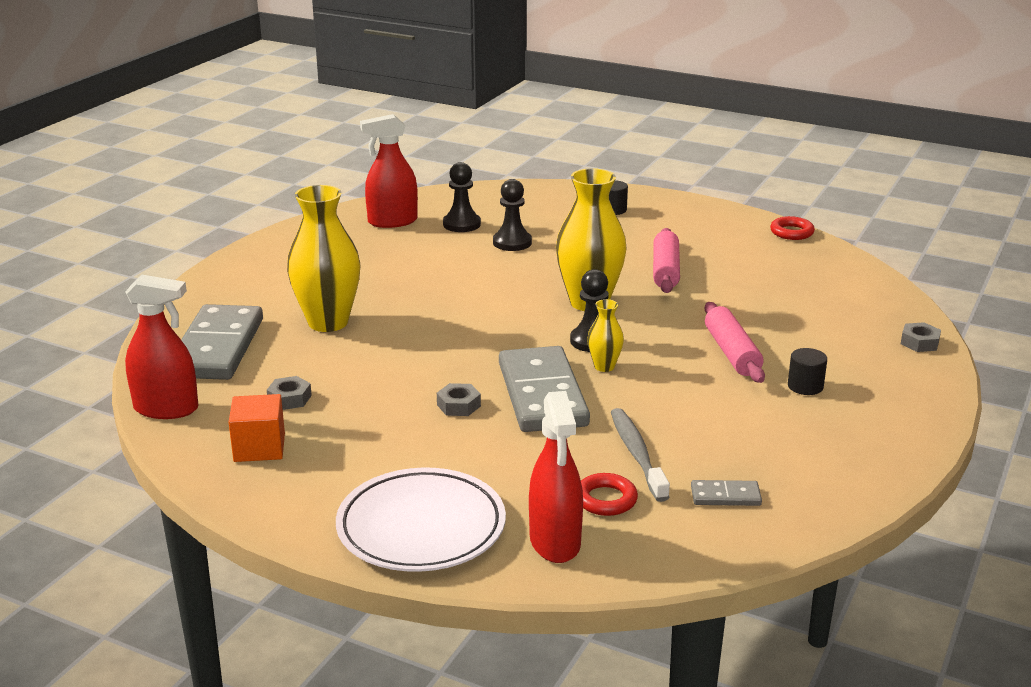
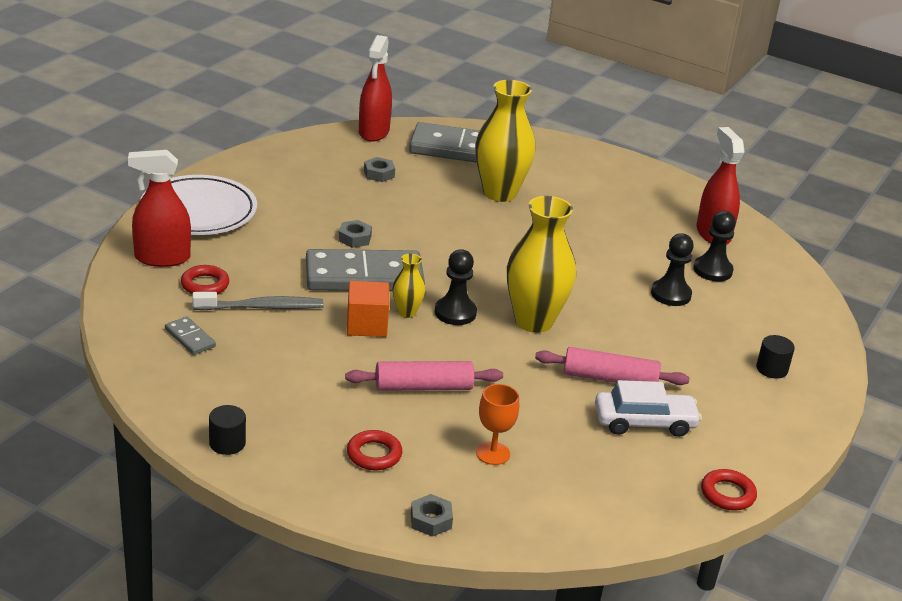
camera: 90 degrees right, 5 degrees up
(259, 447) = (314, 162): orange cube -> orange cube (366, 325)
(720, 258) = (644, 422): none -> white car
(725, 496) = (190, 338): grey domino -> grey domino turned 45 degrees counterclockwise
(805, 386) = (351, 417): black cylinder -> black cylinder (227, 443)
(809, 318) = (493, 453): none -> orange goblet
(852, 372) = (374, 454): none -> red ring

